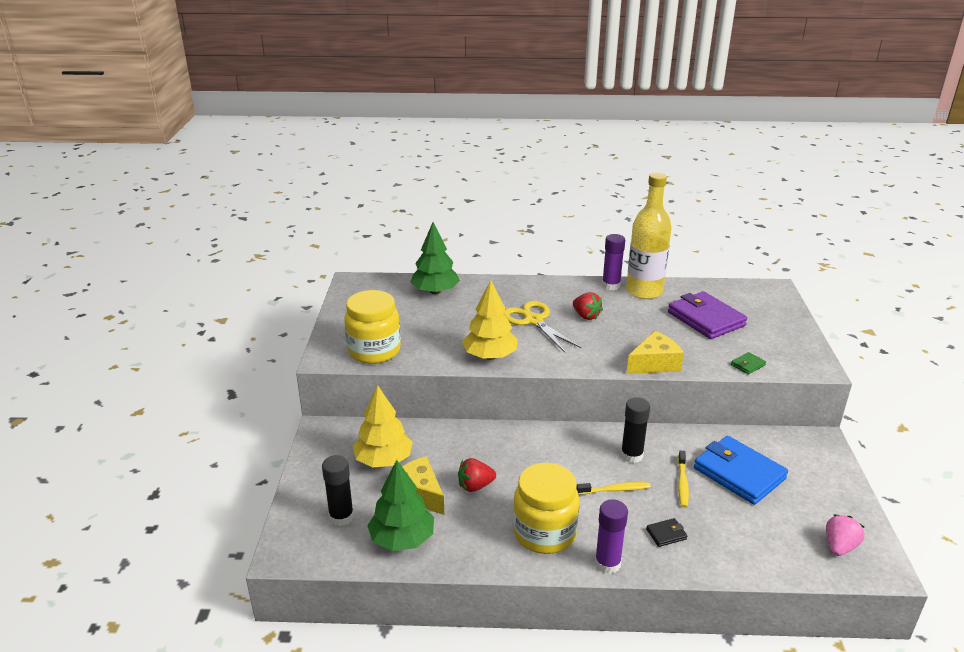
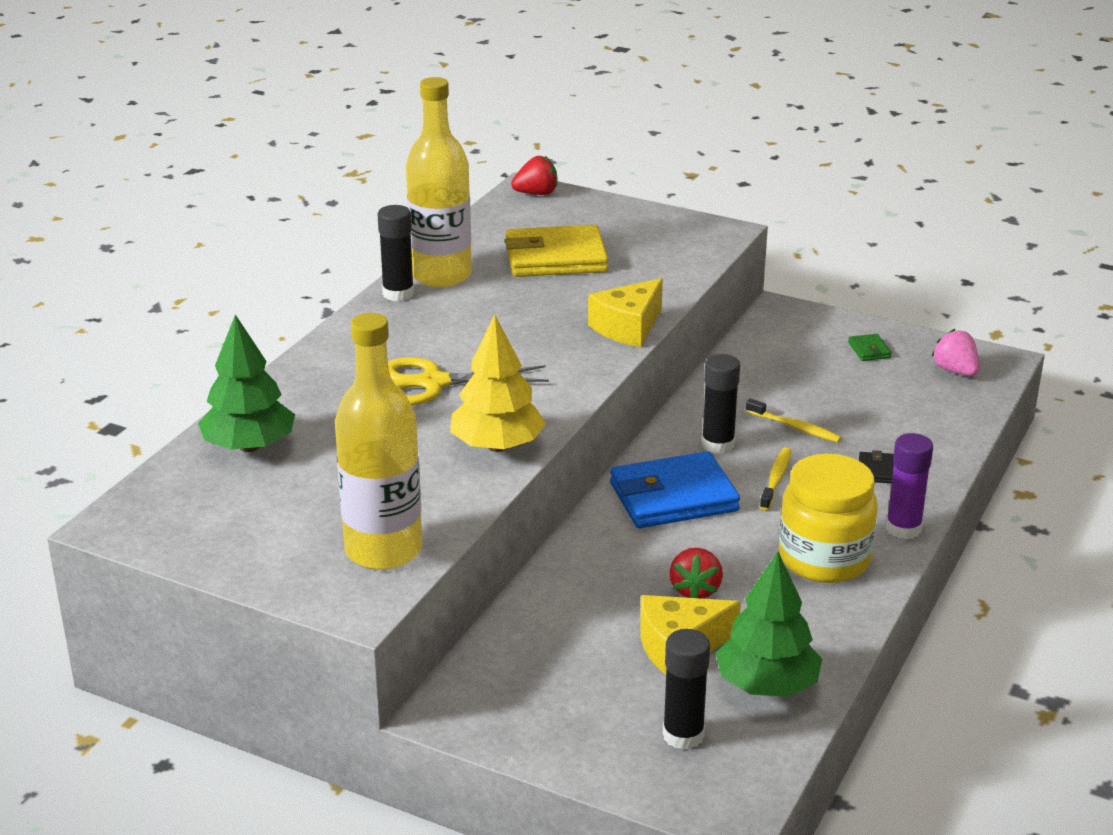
camera: 65 degrees left, 0 degrees up
(374, 351) = (383, 550): yellow jar -> yellow bottle
(383, 460) = (576, 662): yellow tree -> none
(586, 316) = (463, 338): red strawberry -> red strawberry (536, 194)
(611, 285) = (398, 294): purple glue stick -> black glue stick
(654, 364) = (628, 327): yellow cheese -> yellow cheese turned 135 degrees counterclockwise
(705, 319) = (555, 258): purple wallet -> yellow wallet
(739, 473) = (802, 384): blue wallet -> blue wallet (673, 497)
(748, 365) = (683, 269): green wallet -> green wallet (869, 350)

